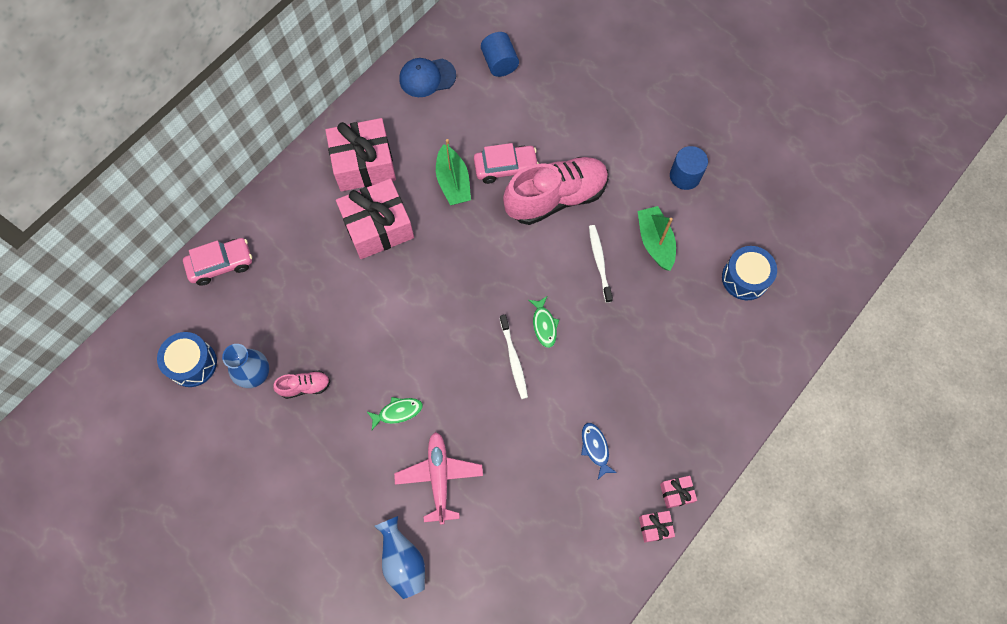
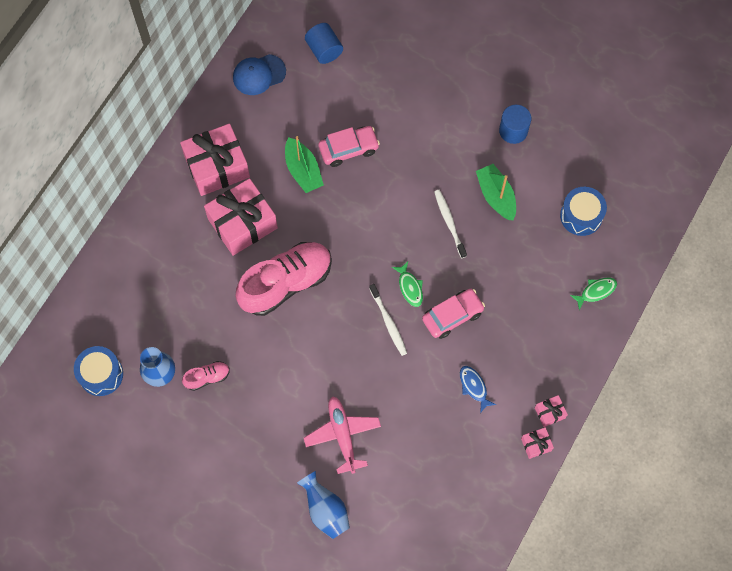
camera: 10 degrees left, 0 degrees up
(221, 264) = (106, 281): pink car -> pink car (452, 316)
(397, 412) = (294, 385): green fish -> green fish (596, 291)
(556, 198) = (399, 170): pink shoe -> pink shoe (286, 283)

